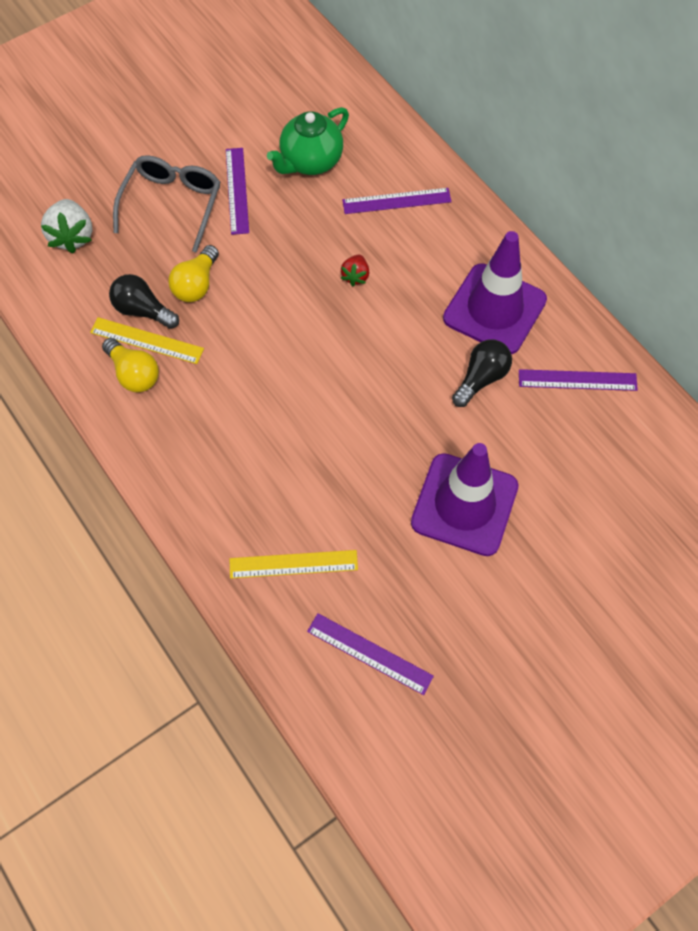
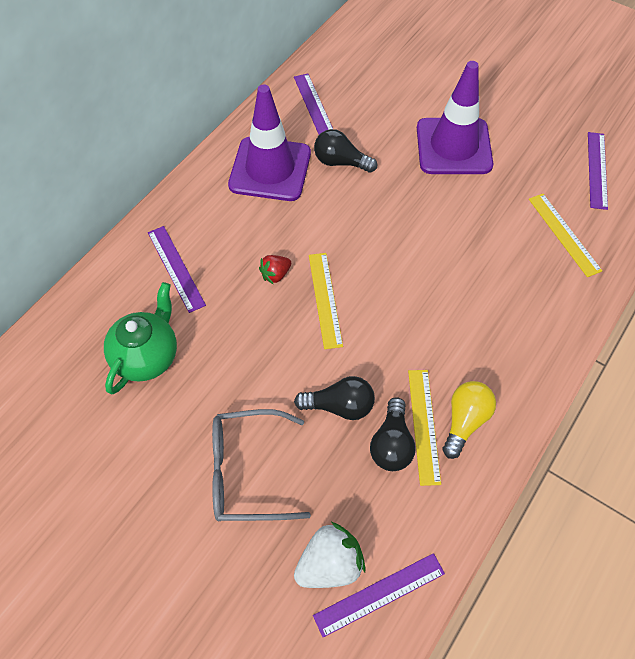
camera: 110 degrees left, 5 degrees down
(196, 284) = (340, 406): yellow light bulb -> black light bulb
(237, 190) = (207, 413): purple ruler -> purple ruler (379, 594)
(310, 161) = (147, 357): green teapot -> green teapot turned 90 degrees counterclockwise
(310, 308) = (325, 299): none -> yellow ruler
(355, 276) = (275, 275): red strawberry -> red strawberry turned 150 degrees clockwise

